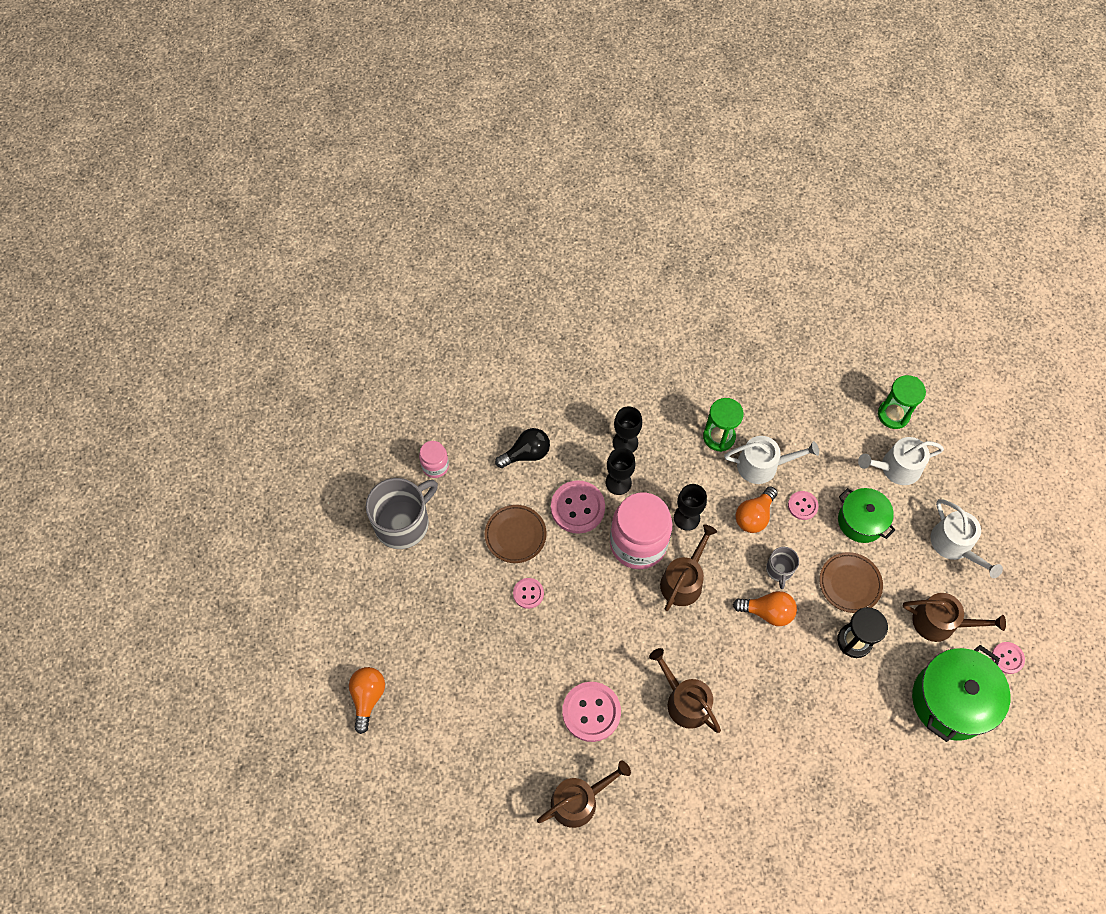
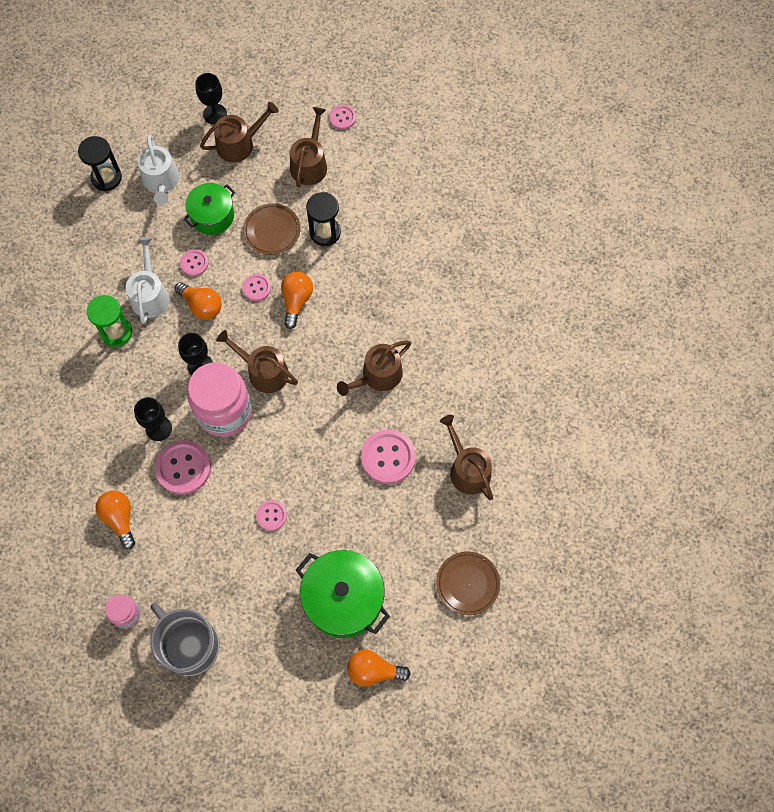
camera: 90 degrees left, 5 degrees up
(515, 535) = (209, 529): brown plate -> brown plate (467, 584)
(526, 454) = (120, 518): black light bulb -> orange light bulb
(625, 442) = (115, 420): black goblet -> black goblet (215, 114)
(779, 570) = (256, 288): grey mug -> pink button
(893, 415) = (106, 178): green hourglass -> black hourglass
(951, 701) = (378, 164): green pot -> green pot (343, 599)
(954, 545) = (239, 144): white watering can -> brown watering can

